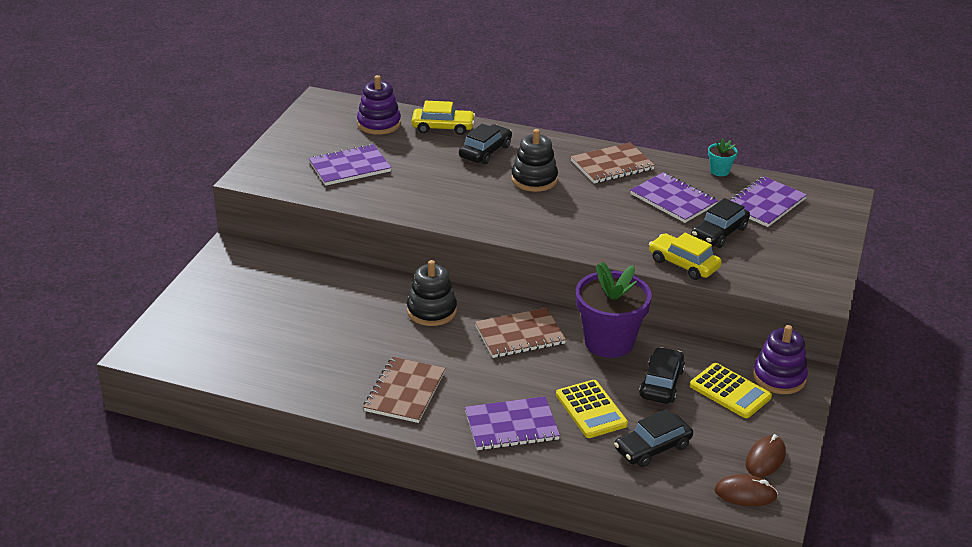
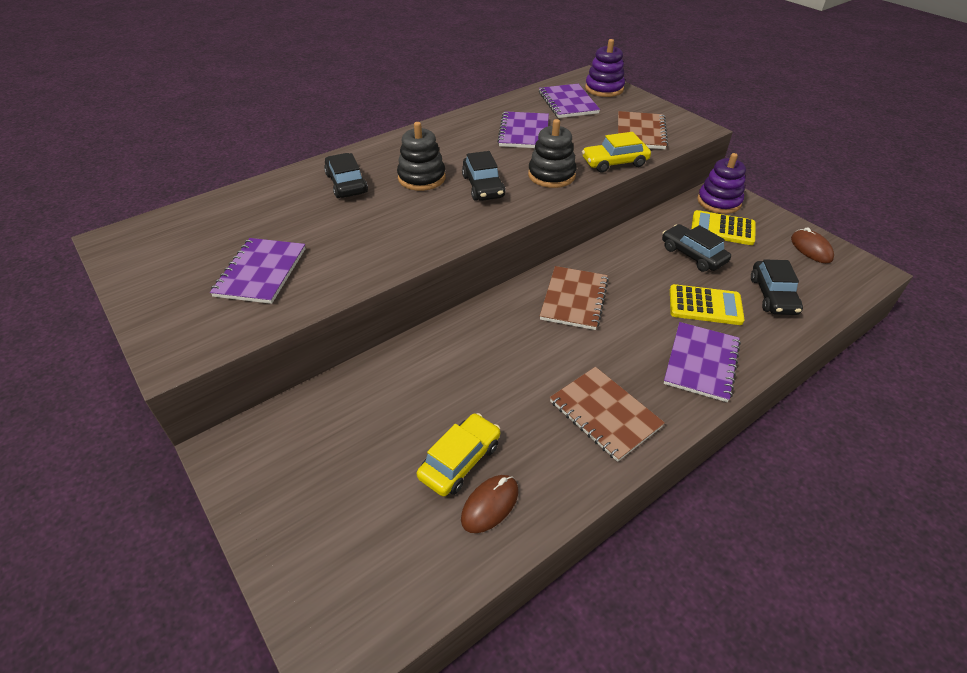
camera: 55 degrees left, 10 degrees up
(379, 124) = (213, 222): purple stacking toy -> purple stacking toy (604, 89)
(432, 311) = (492, 337): black stacking toy -> black stacking toy (551, 175)
(443, 127) = (276, 189): yellow car -> yellow car (460, 461)
(609, 342) = (621, 256): purple flower pot -> none
(612, 165) = (446, 136): brown notebook -> brown notebook (640, 132)
(673, 199) = (524, 132): purple notebook -> purple notebook turned 75 degrees counterclockwise
(719, 171) = (507, 101): turquoise flower pot -> none
(719, 233) = (587, 133): black car -> black car (483, 186)
(730, 391) = (722, 229): yellow calculator -> yellow calculator turned 150 degrees counterclockwise
(745, 493) = (849, 276): brown mouse -> brown mouse (490, 505)

